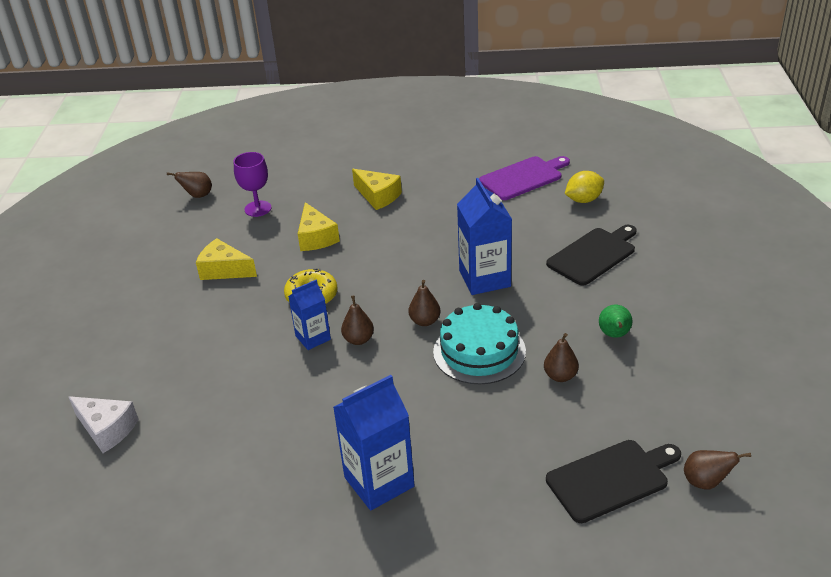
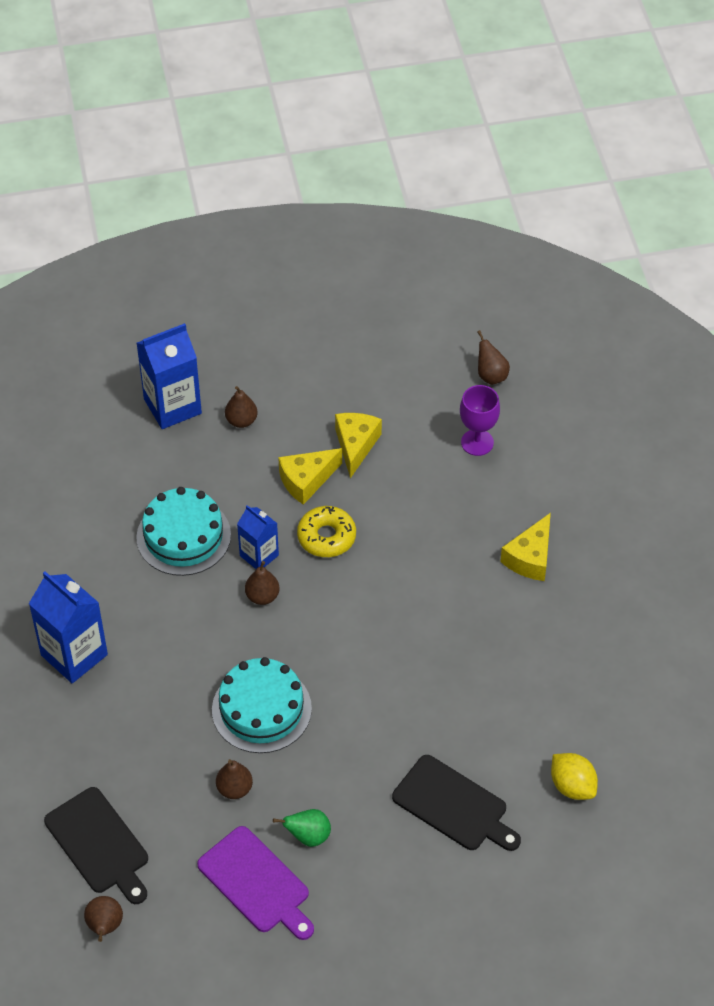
camera: 75 degrees right, 15 degrees up
(107, 429) = (111, 429): white cheese -> none
(268, 386) = (183, 536): none -> turquoise cake
(316, 237) = (431, 514): yellow cheese -> yellow cheese (306, 480)
(425, 321) = (302, 651): brown pear -> brown pear (241, 421)
(484, 279) = (386, 697): blue carton -> blue carton (172, 406)
(523, 177) = (610, 711): purple cutting board -> purple cutting board (257, 883)

